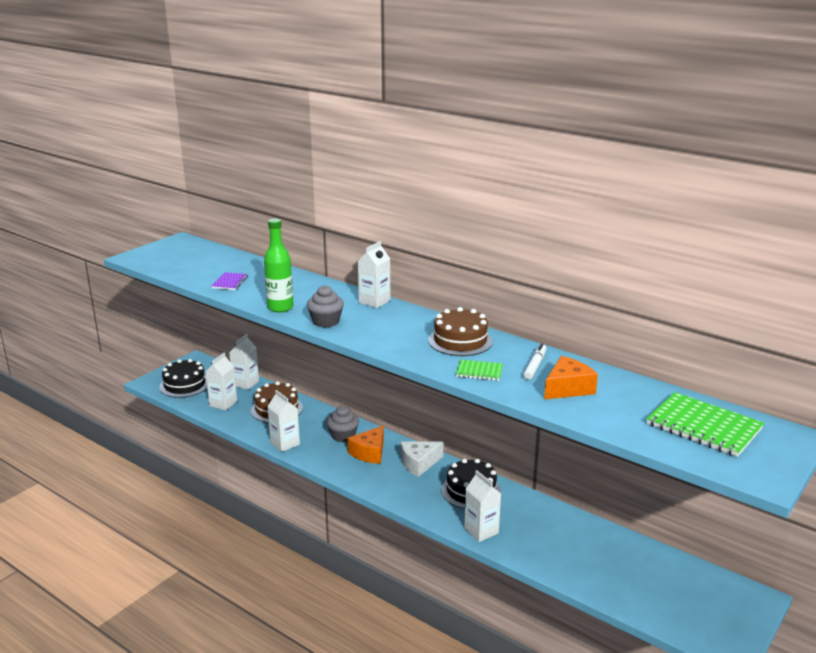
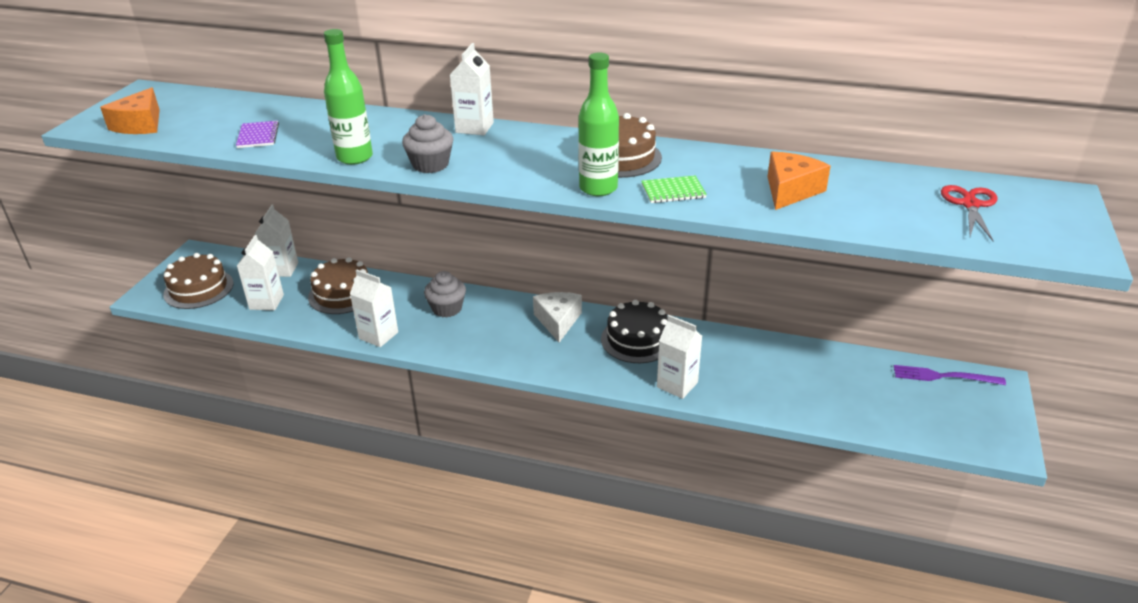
camera: 20 degrees left, 10 degrees up
(184, 385) = (198, 289): black cake -> brown cake
(369, 453) = (491, 322): orange cheese -> orange cheese (140, 125)
(419, 463) = (558, 321): white cheese -> white cheese turned 135 degrees clockwise
(427, 359) = (598, 188): none -> green bottle
(535, 366) = (731, 171): white marker -> none
(703, 426) = (970, 204): green notebook -> red scissors
(711, 581) = (944, 376): none -> purple fork

